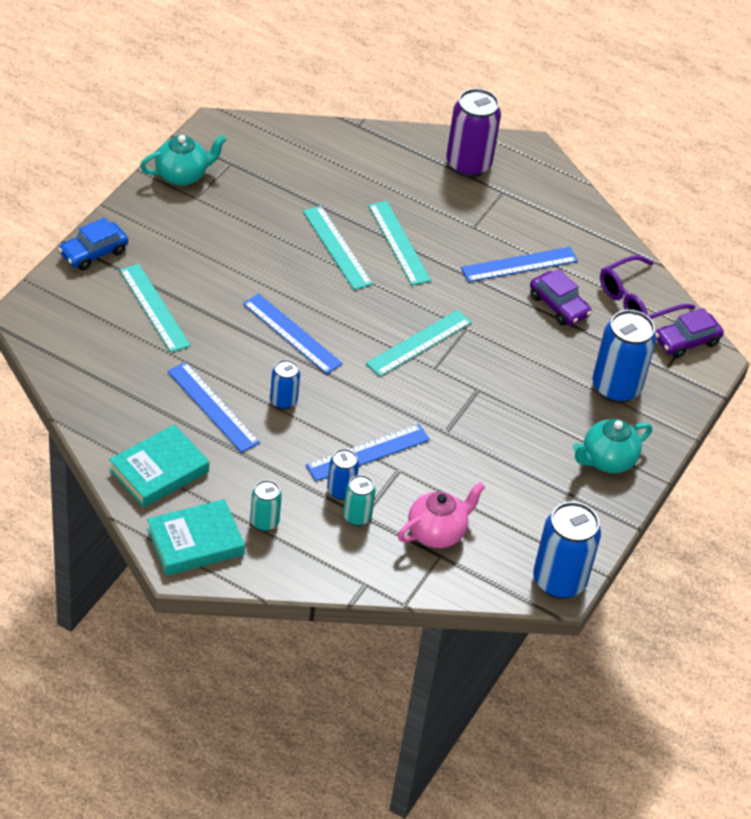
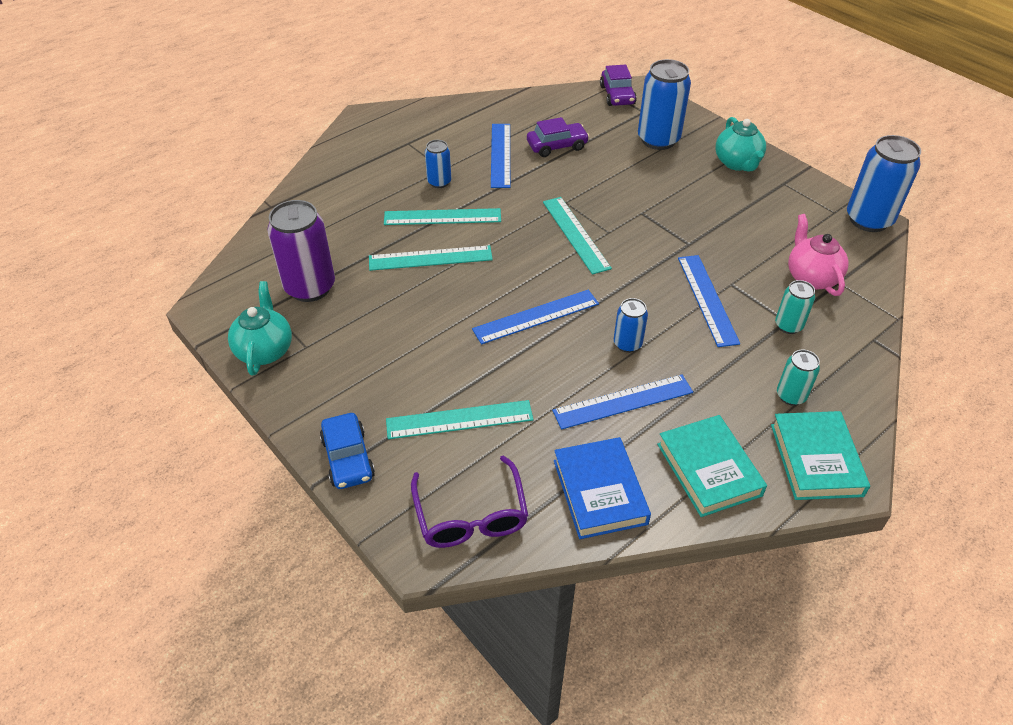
camera: 65 degrees left, 0 degrees up
(113, 405) = (600, 491): none -> blue book
(341, 490) = (754, 329): blue can -> blue can (439, 182)
(468, 165) = (364, 154): purple can -> purple can (310, 287)
(637, 301) = (565, 107): purple glasses -> purple glasses (471, 515)

